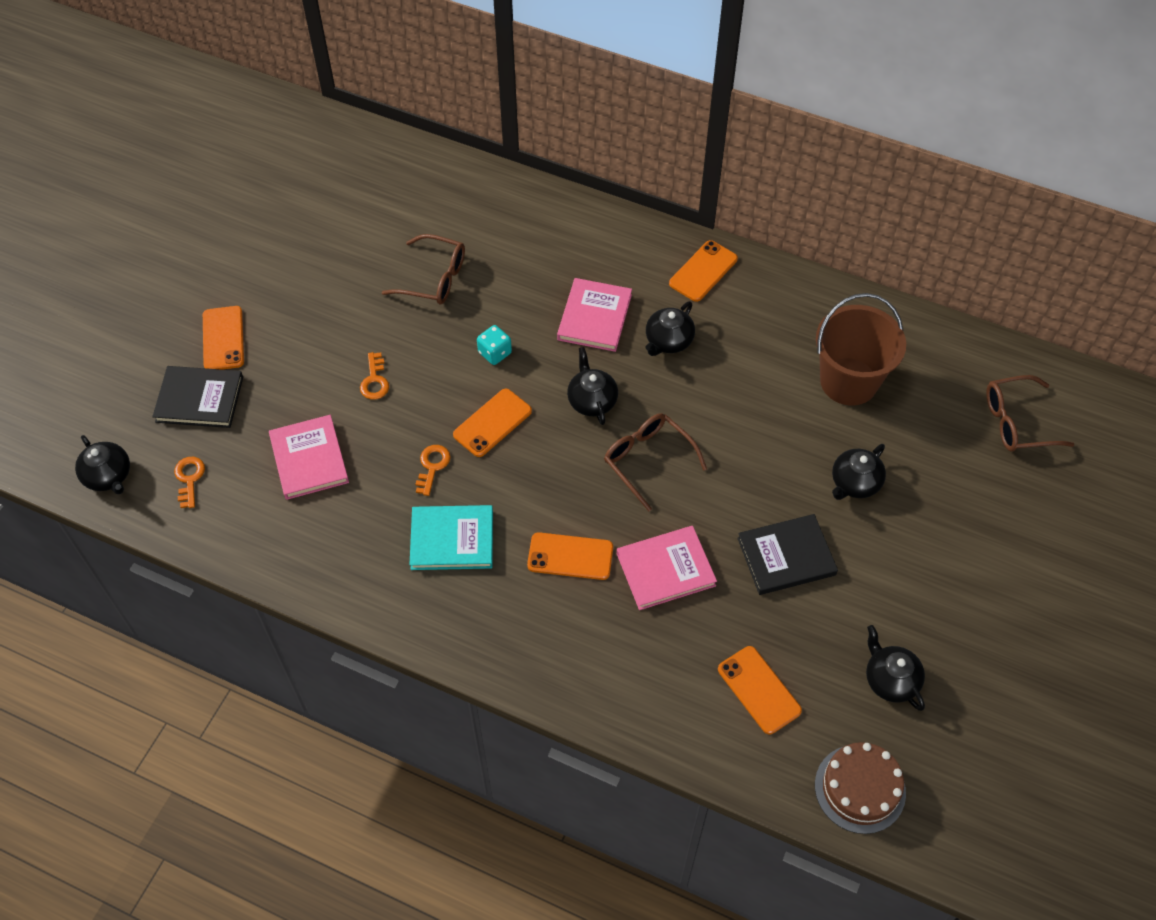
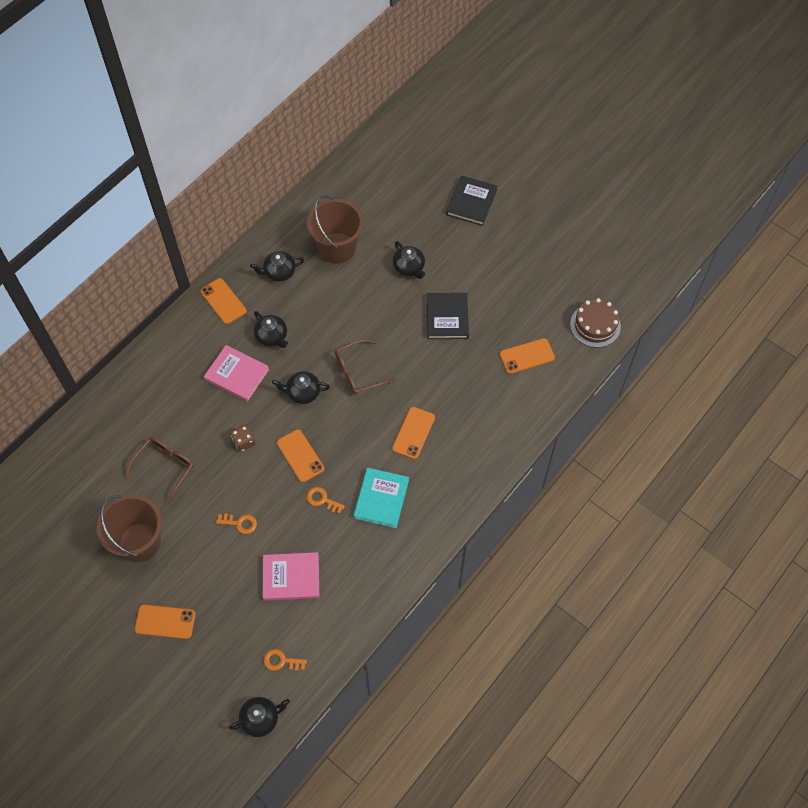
camera: 75 degrees left, 5 degrees up
(199, 399) = (214, 645): black book -> black book (471, 202)
(324, 282) = (140, 542): none -> brown bucket
(495, 353) = (244, 442): turquoise dice -> brown dice
(665, 569) = (437, 383): pink book -> none
(890, 679) = (537, 290): black teapot -> black teapot (279, 272)
(1017, 422) = (394, 174): brown glasses -> none

